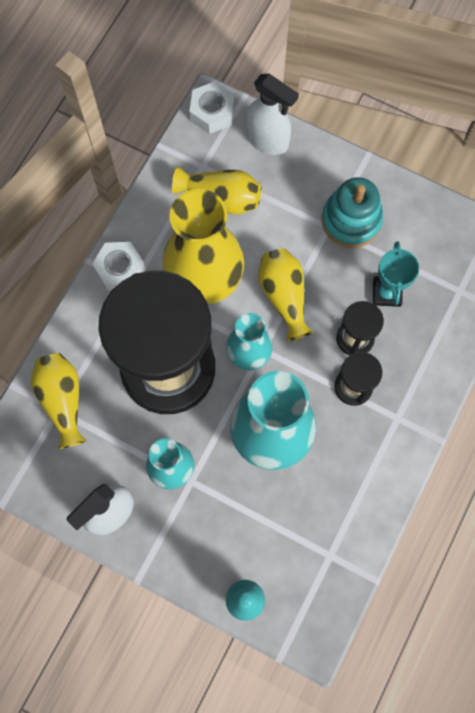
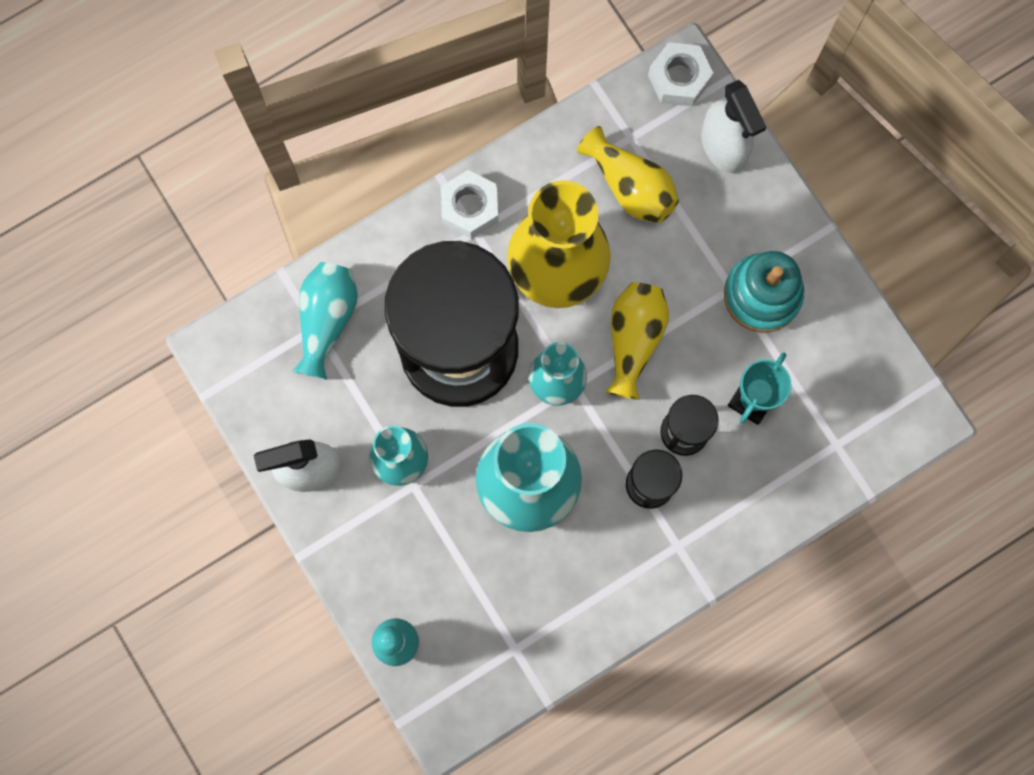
camera: 30 degrees right, 5 degrees up
(63, 400) = (327, 320): yellow vase -> turquoise vase

